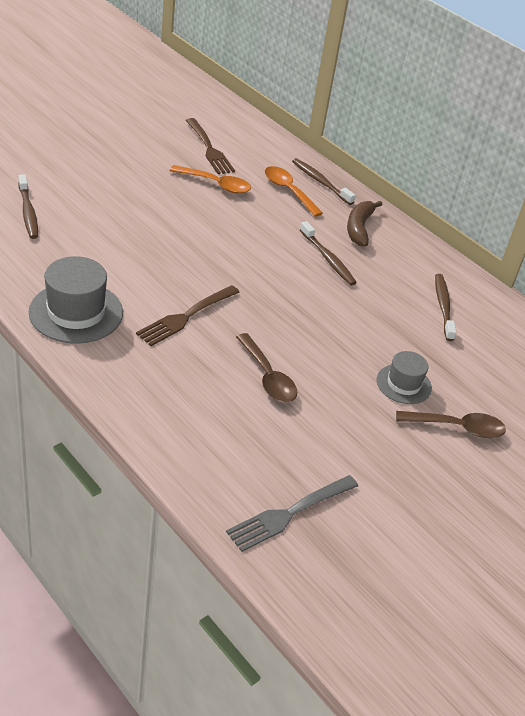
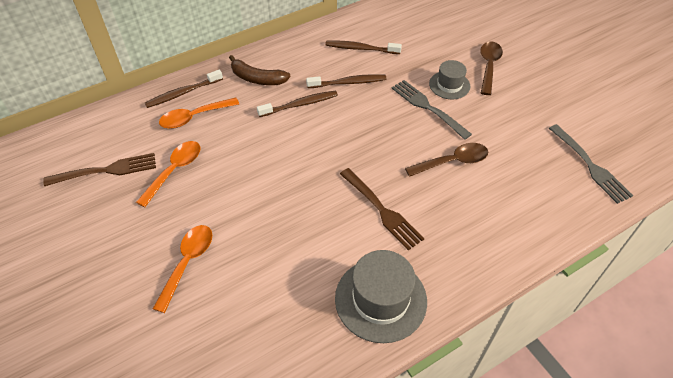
camera: 75 degrees left, 10 degrees up
(28, 212) = (204, 349): brown toothbrush -> brown toothbrush (348, 83)
(112, 198) = (187, 263): none -> orange spoon
(354, 362) = (428, 108): none -> grey fork

